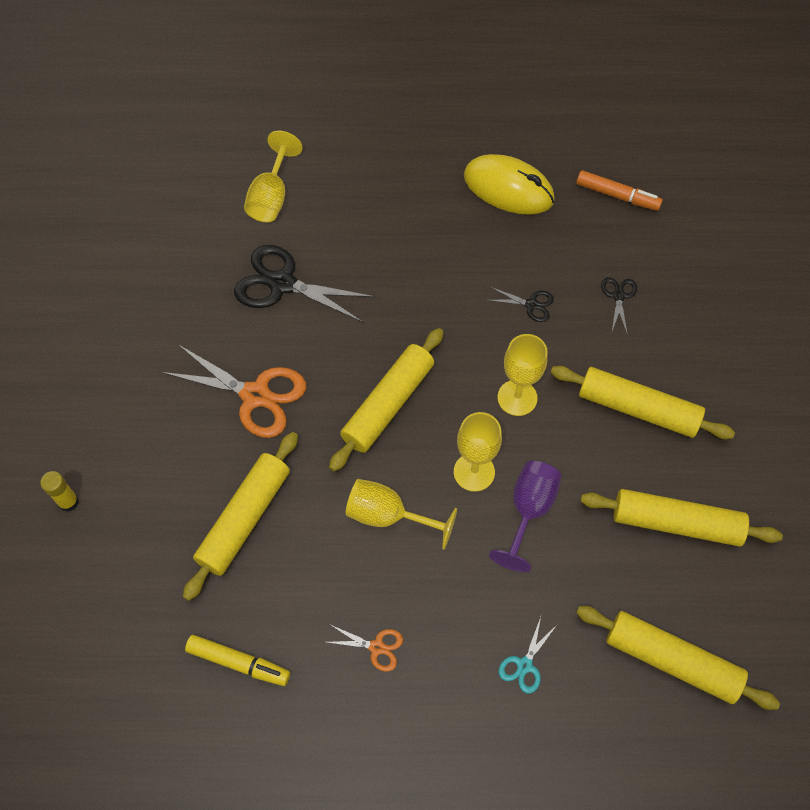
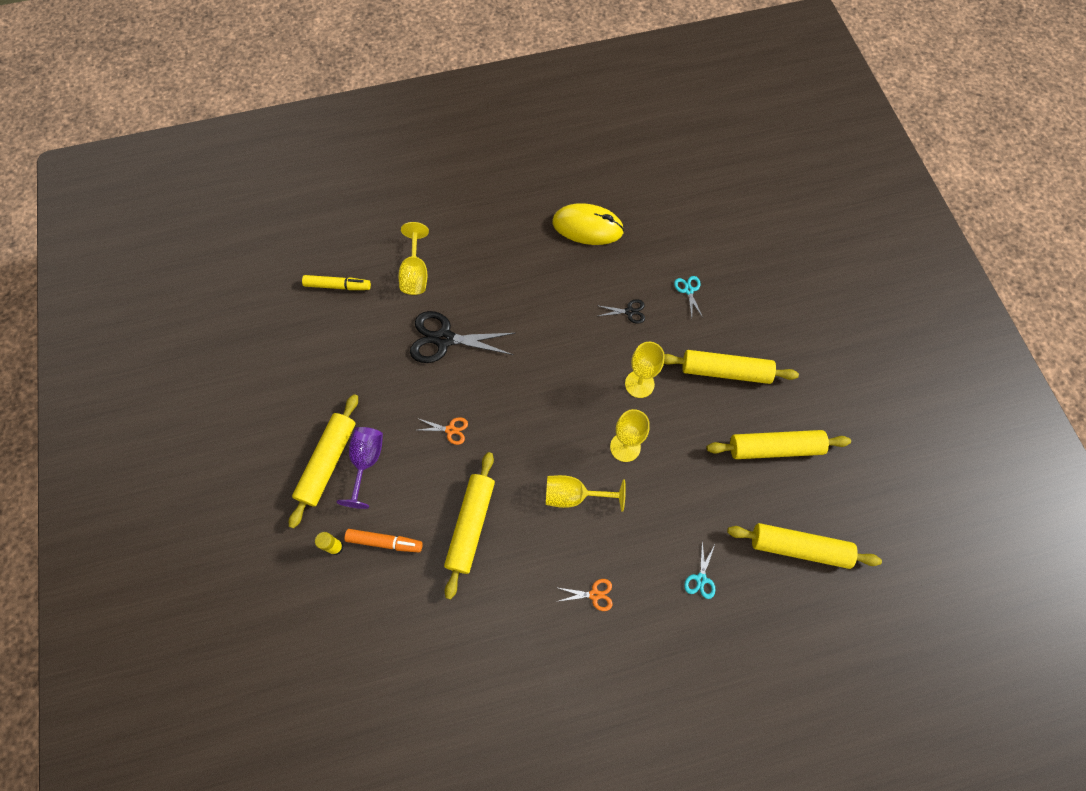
camera: 15 degrees left, 5 degrees up
(239, 663) = (499, 633): yellow marker -> yellow marker (338, 286)
(256, 396) = (450, 430): orange scissors -> orange scissors, size x0.48
(388, 404) = (549, 412): yellow rolling pin -> yellow rolling pin (328, 462)
(528, 511) = (671, 465): purple goblet -> purple goblet (366, 462)
(617, 196) = (666, 215): orange marker -> orange marker (385, 542)
(618, 295) = (688, 290): black scissors -> turquoise scissors

